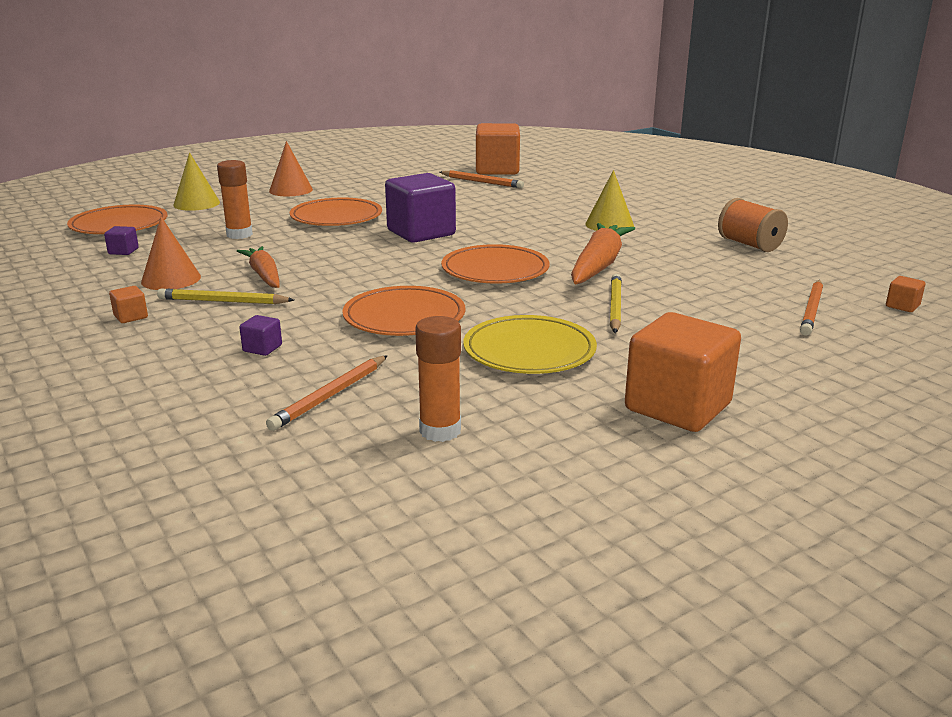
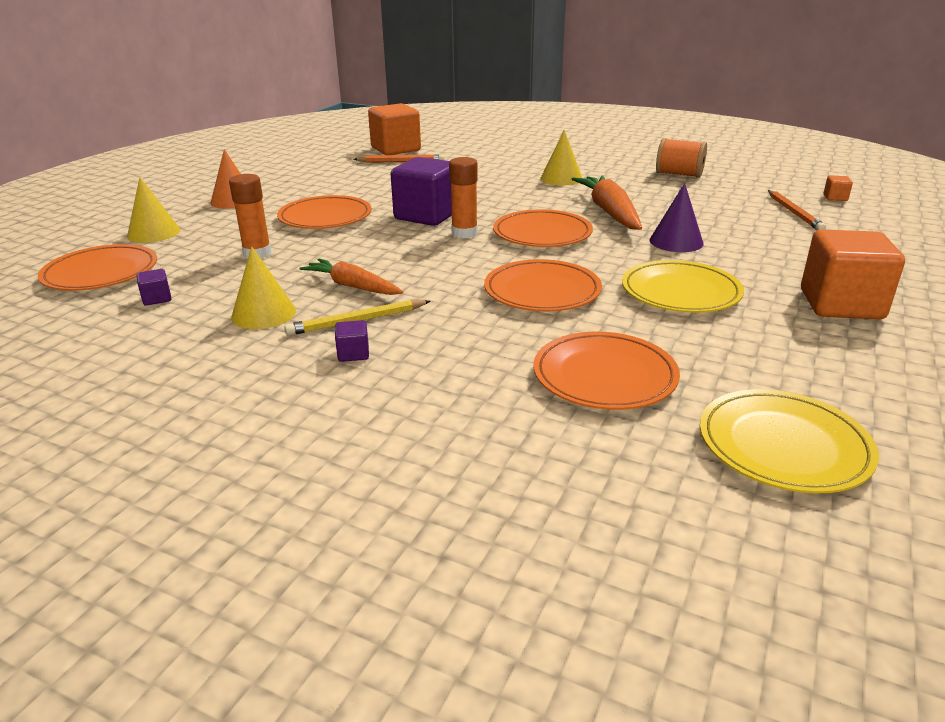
camera: 30 degrees left, 5 degrees up
(131, 317) = (288, 362): orange cube -> none
(171, 279) = (263, 314): orange cone -> yellow cone
(262, 348) = (473, 353): purple cube -> purple cube (353, 354)
(330, 396) = (604, 376): orange pencil -> orange plate
(374, 496) = (783, 446): none -> yellow plate
(440, 431) = (733, 375): orange glue stick -> orange glue stick (464, 233)
(615, 307) = (676, 241): yellow pencil -> purple cone

